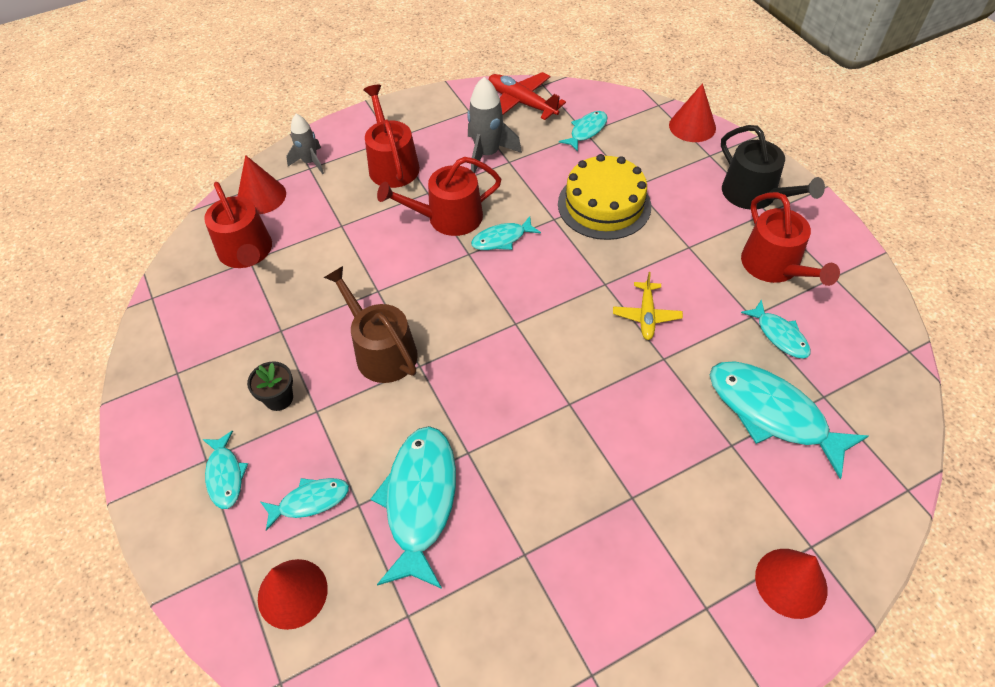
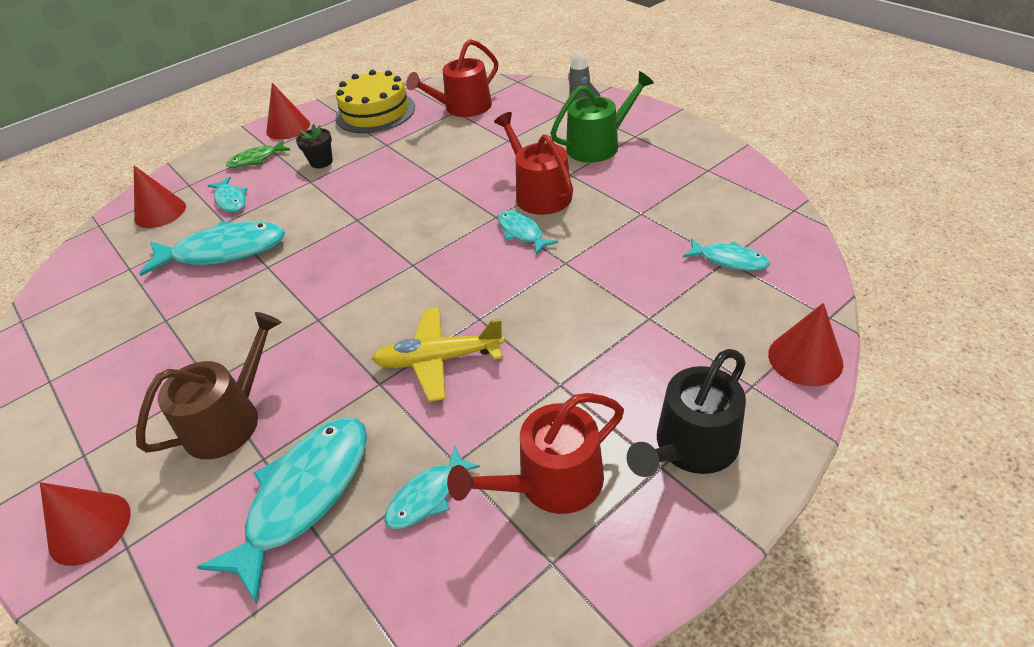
camera: 80 degrees right, 10 degrees down
(225, 475) = (256, 159): turquoise fish -> green fish
(261, 196) = (527, 96): red cone -> red cone (288, 128)
(381, 351) = (371, 196): brown watering can -> brown watering can (229, 419)
(392, 164) = (598, 145): red watering can -> green watering can
(487, 154) = (645, 196): grey rocket -> none
(521, 103) = (747, 201): red plane -> none
(604, 205) = (603, 297): yellow cake -> yellow cake (375, 112)
(646, 316) = (438, 360): yellow plane -> yellow plane, size x1.52

